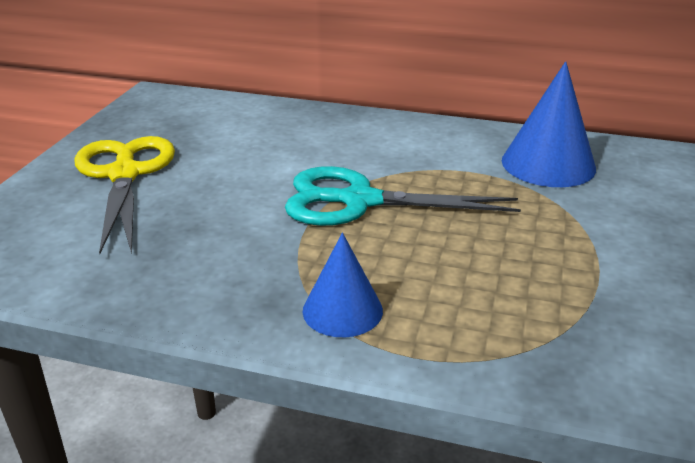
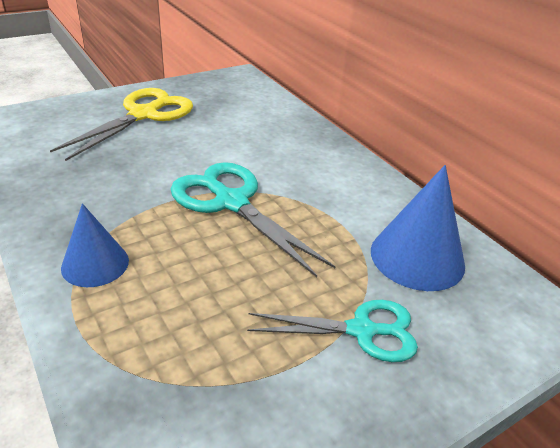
camera: 40 degrees right, 5 degrees up
(597, 227) = (362, 330): none -> turquoise scissors

